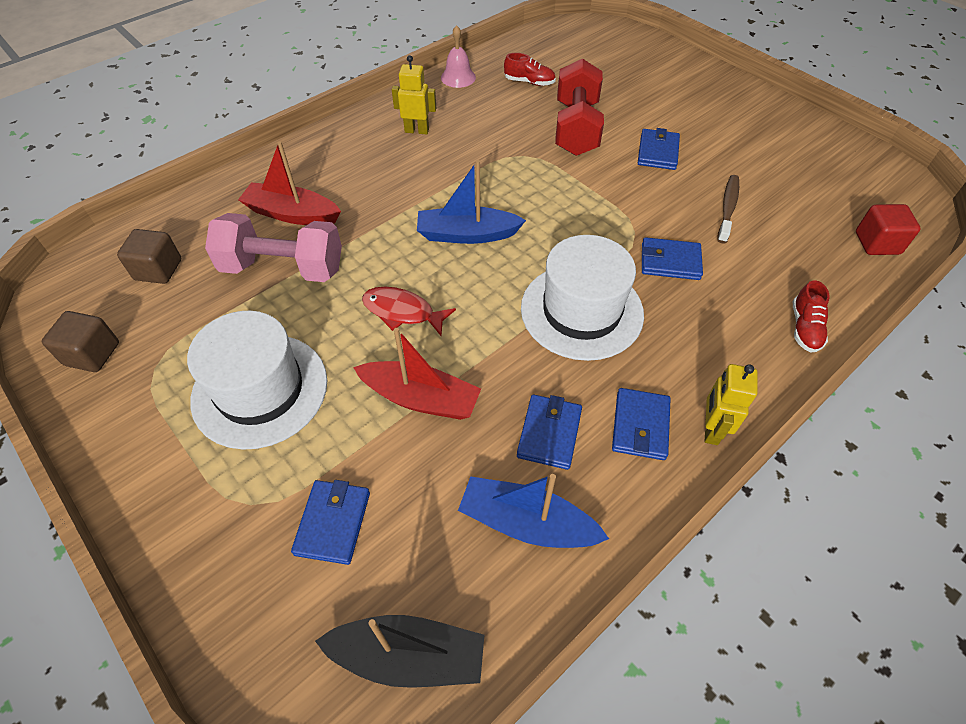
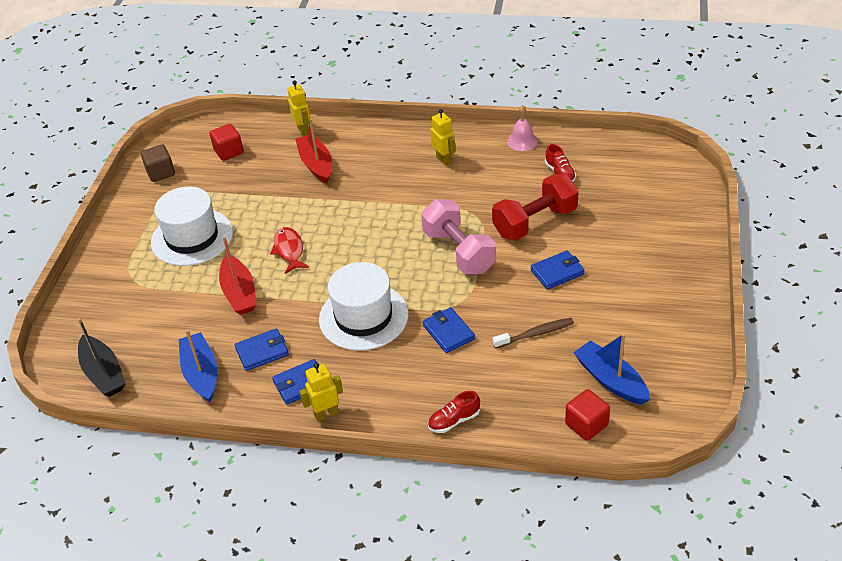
camera: 55 degrees right, 10 degrees down
(158, 270) = (229, 152): brown cube -> red cube
(222, 193) = (303, 130): none -> yellow robot
(283, 268) = (274, 189): pink dumbbell -> pink dumbbell (459, 252)
(333, 523) = (144, 310): blue wallet -> none
(467, 234) = (375, 237): blue boat -> blue boat (611, 380)

